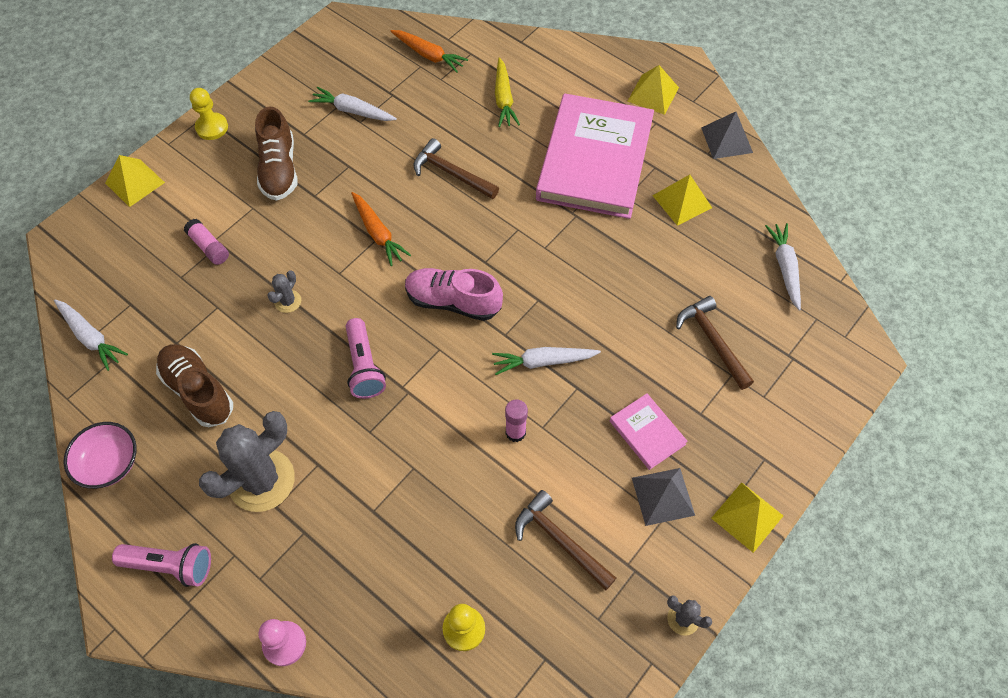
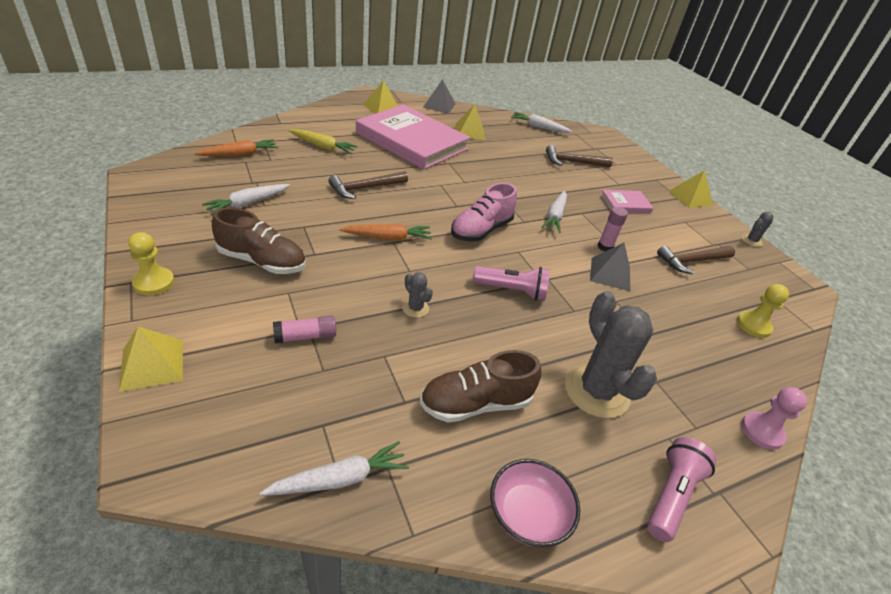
camera: 70 degrees left, 20 degrees down
(662, 496) = (670, 216): grey pyramid -> grey pyramid (610, 274)

